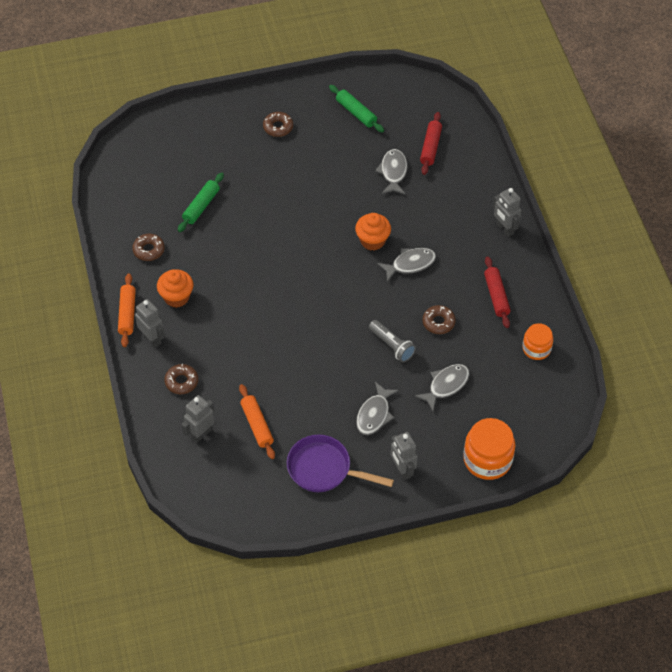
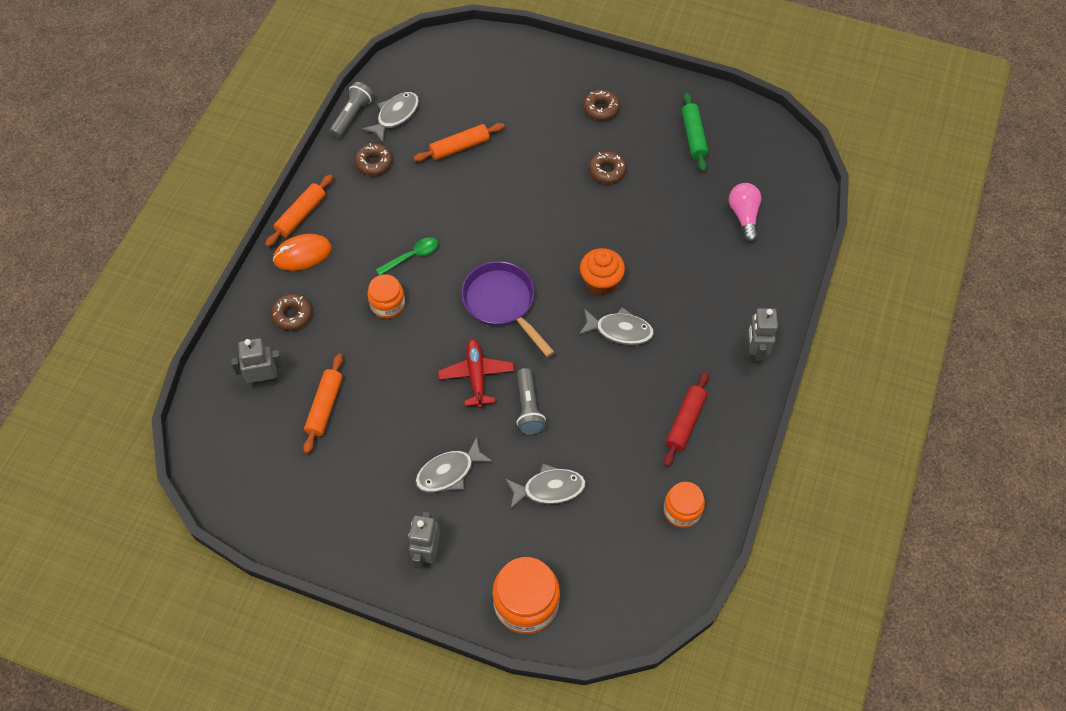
camera: 35 degrees right, 5 degrees up
(103, 226) = (352, 115): none -> grey flashlight
(152, 339) = (302, 254): grey robot -> orange mouse
(176, 297) = (360, 226): orange cupcake -> none
(201, 206) = (459, 147): green rolling pin -> orange rolling pin
(231, 296) = (412, 256): none -> green spoon
(242, 337) = (387, 304): none -> orange jar
(324, 469) = (350, 498): purple pan -> purple pan (502, 303)
(341, 346) = (476, 376): none -> red plane
(393, 172) = (682, 221): grey fish -> grey fish (395, 116)
(430, 147) = (744, 216): red rolling pin -> pink light bulb
(438, 322) = (598, 413): brown donut -> brown donut (607, 171)

